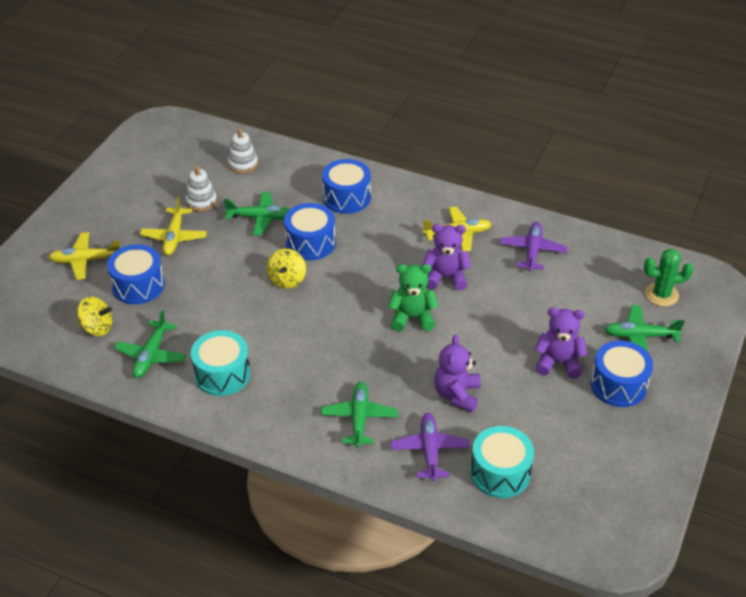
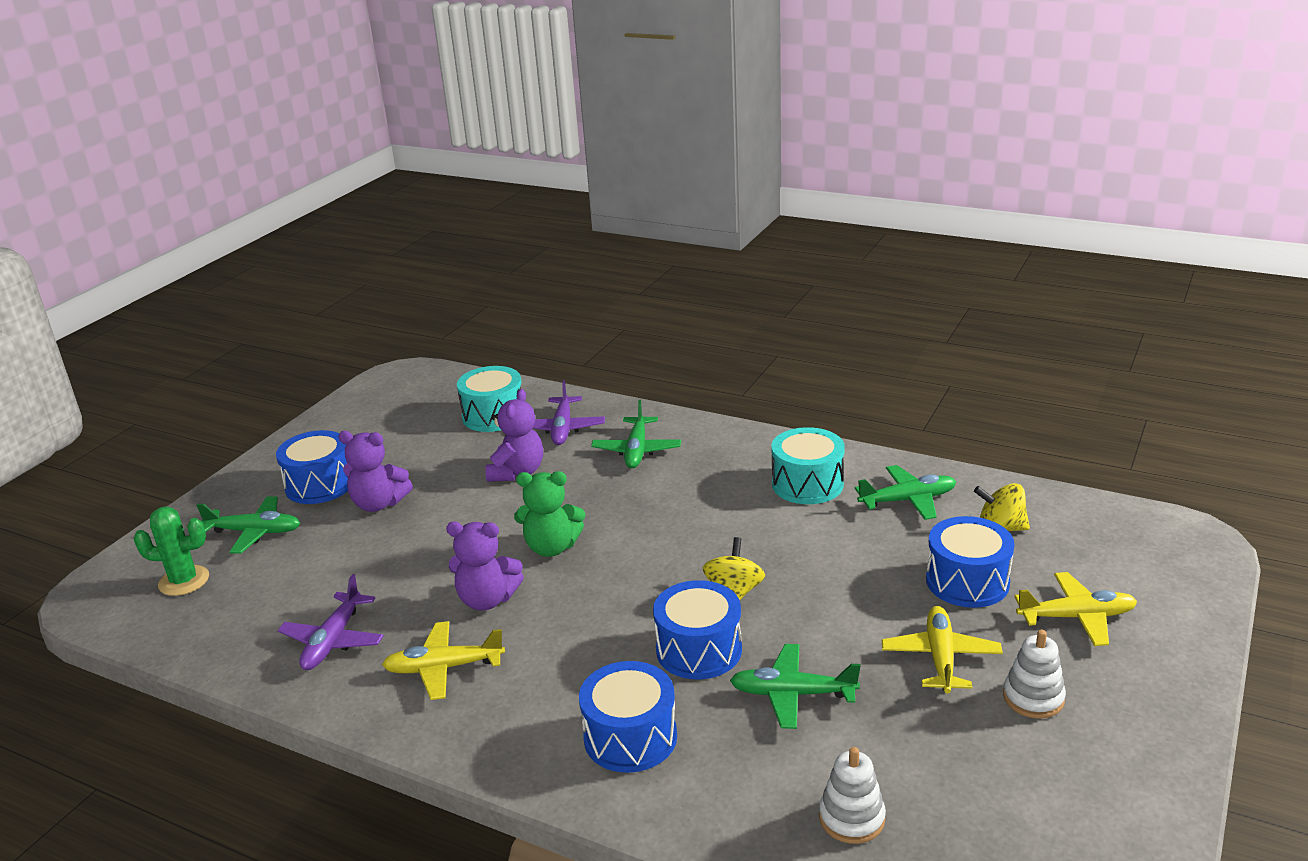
camera: 175 degrees left, 15 degrees down
(151, 355) = (908, 500): green plane -> green plane turned 60 degrees clockwise
(201, 201) = (915, 727): white stacking toy -> white stacking toy (1033, 698)

